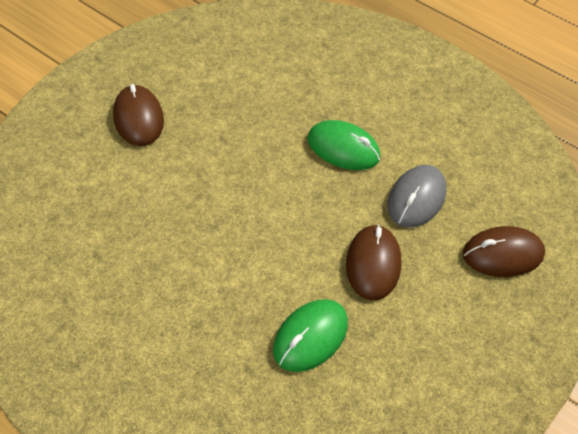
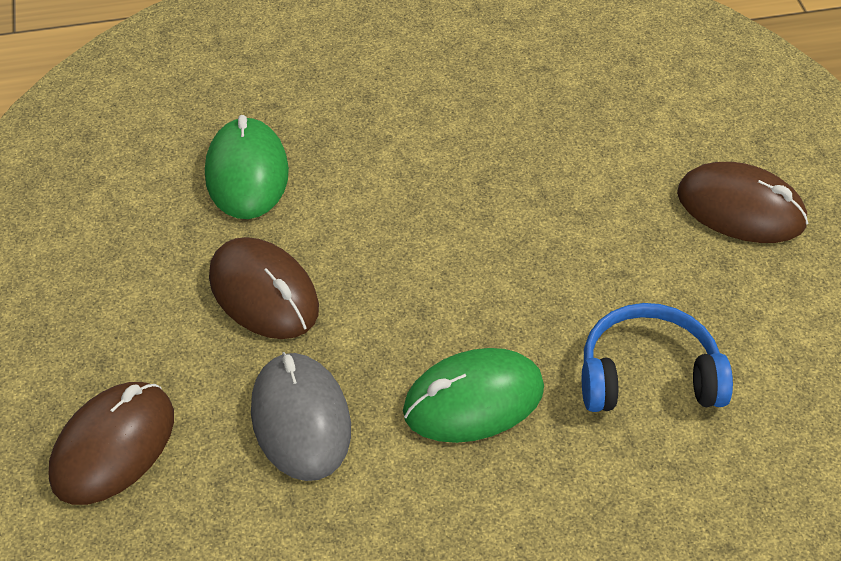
camera: 135 degrees right, 5 degrees down
(271, 102) = (648, 375): none -> blue headphones

